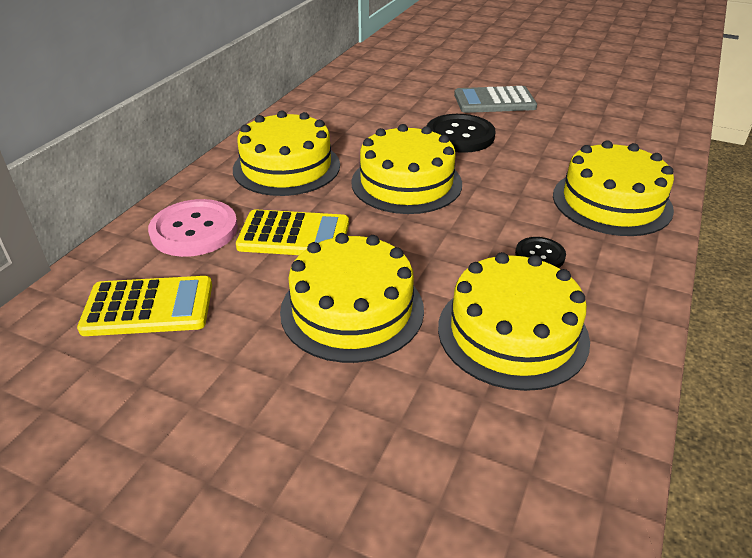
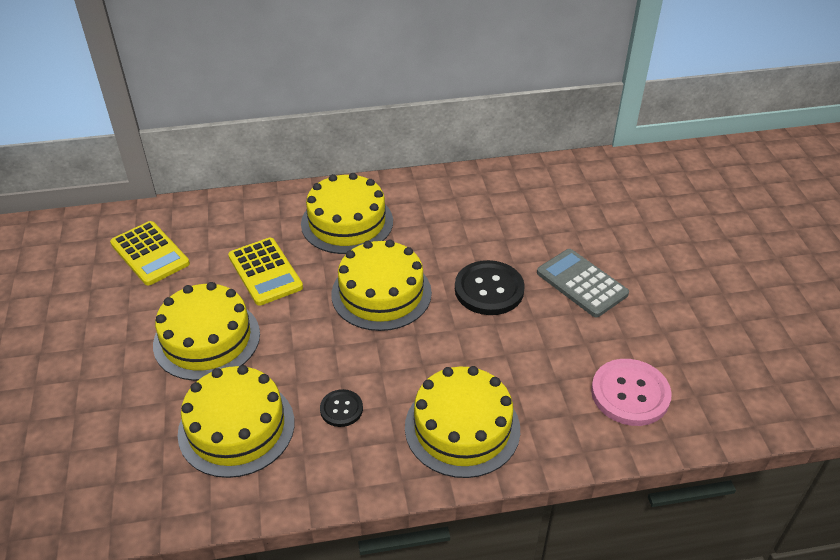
camera: 55 degrees right, 5 degrees up
(194, 230) = (235, 226): pink button -> pink button (630, 394)

